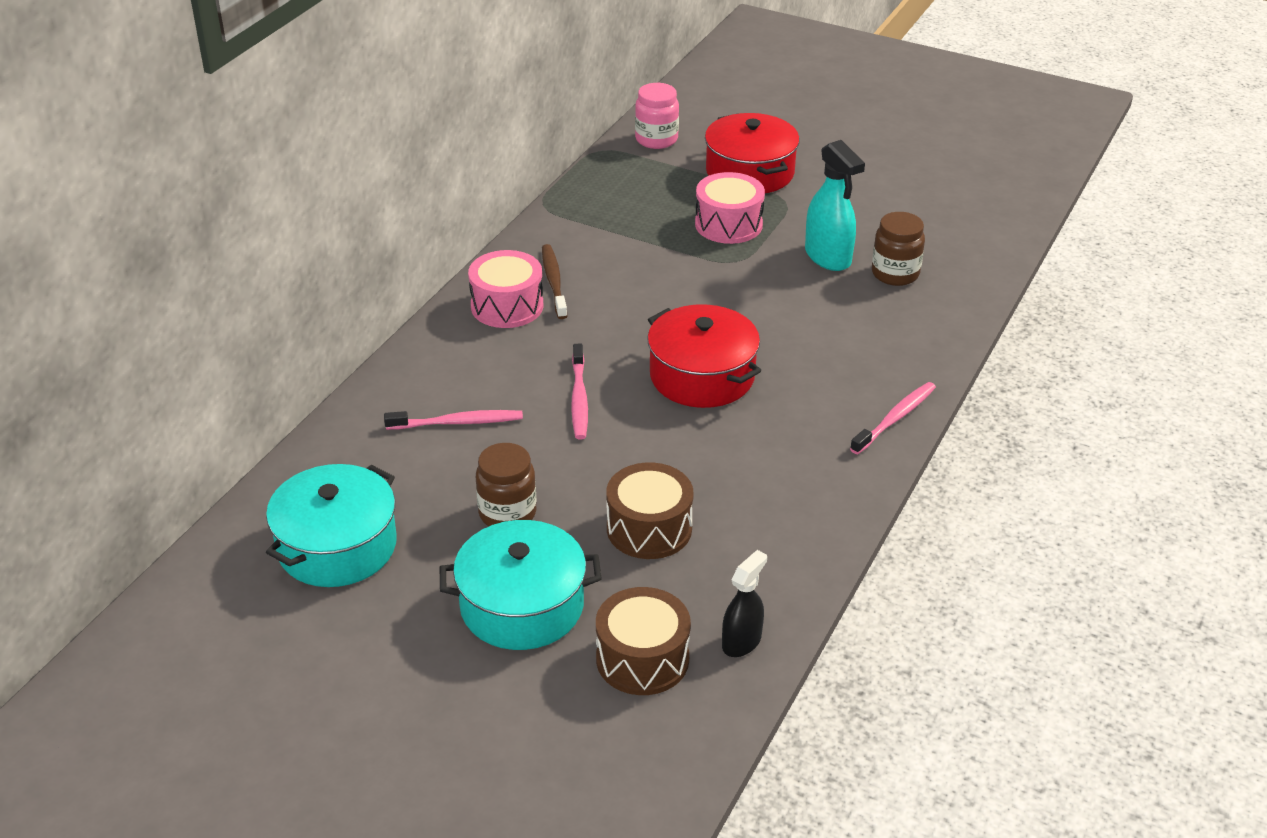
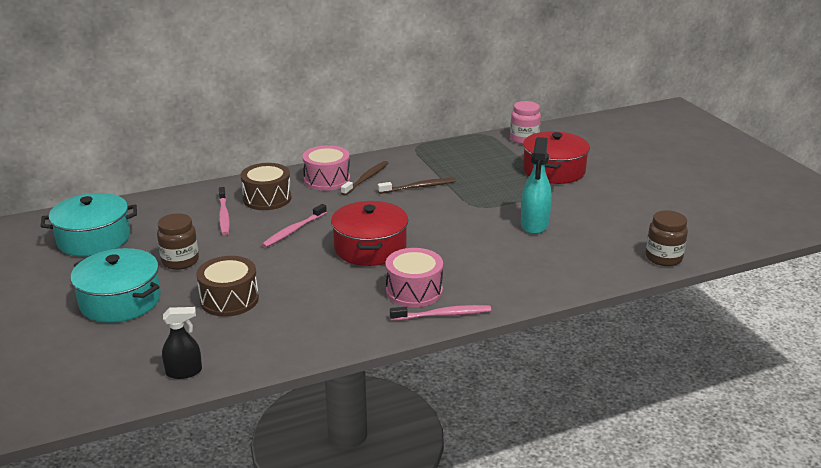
camera: 40 degrees right, 10 degrees down
(458, 422) = (224, 216): pink toothbrush -> pink toothbrush turned 45 degrees clockwise
(634, 265) = (419, 187): none -> brown toothbrush
(642, 659) = (129, 352): brown drum -> brown drum (267, 198)
(728, 224) = (501, 189): pink drum -> pink drum (414, 291)
(895, 274) = (563, 248): brown jar -> brown jar (663, 258)

